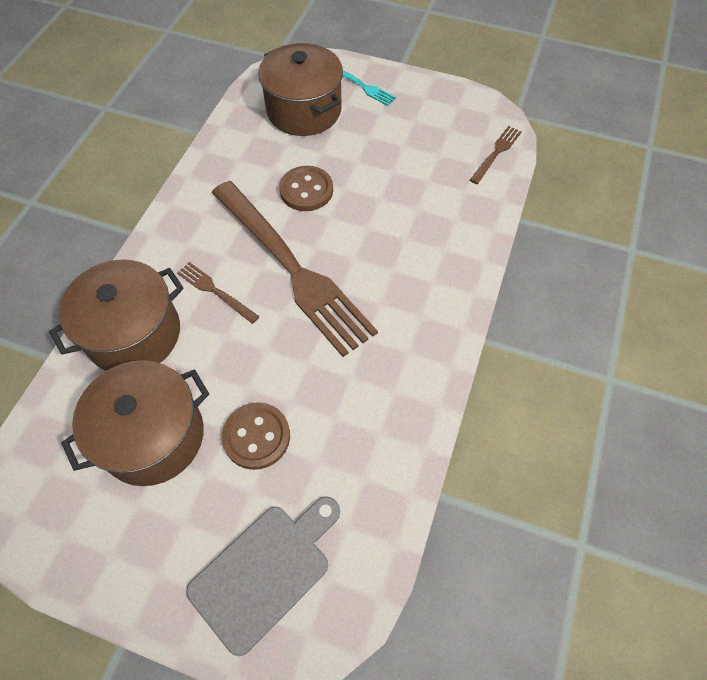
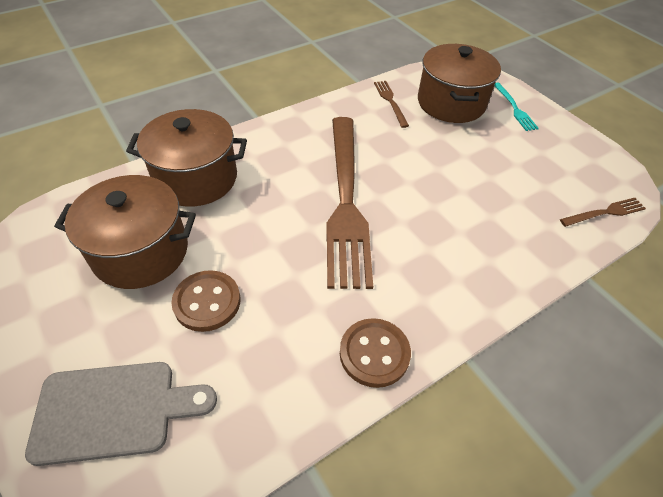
camera: 35 degrees right, 10 degrees down
(215, 291) = (275, 183): brown fork -> brown fork (390, 101)
(306, 190) = (405, 154): brown button -> brown button (374, 353)

